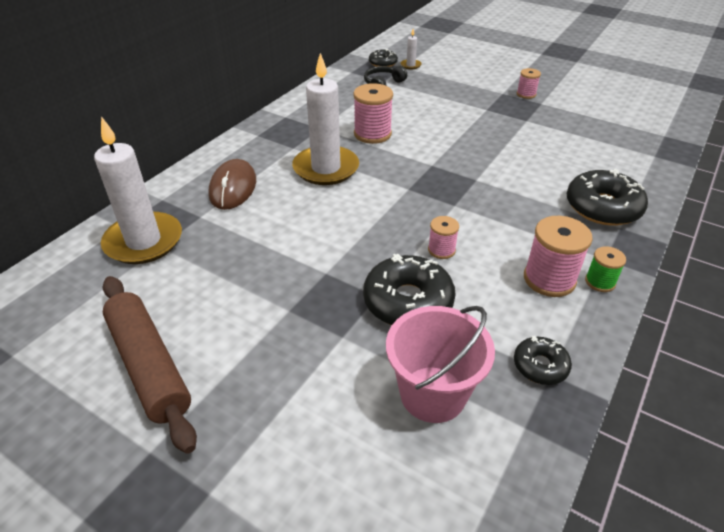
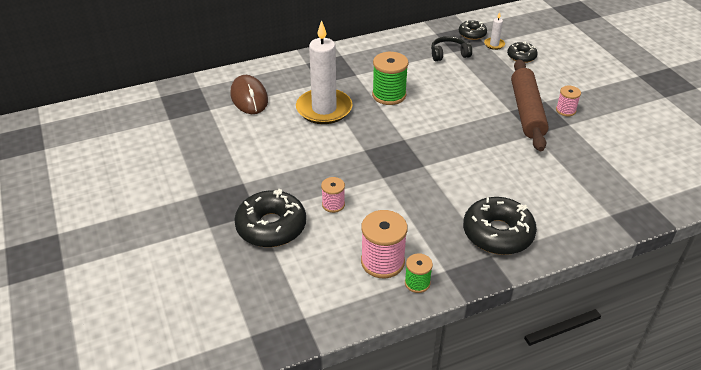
camera: 35 degrees right, 0 degrees up
(144, 241) = (163, 112): white candle -> none
(149, 365) = (98, 188): brown rolling pin -> brown rolling pin (527, 111)
(233, 187) = (249, 97): brown mouse -> brown mouse turned 60 degrees counterclockwise
(372, 134) = (389, 95): pink spool -> green spool
(433, 394) = (221, 287): pink bucket -> none
(540, 366) = (304, 309): black donut -> black donut (521, 56)

